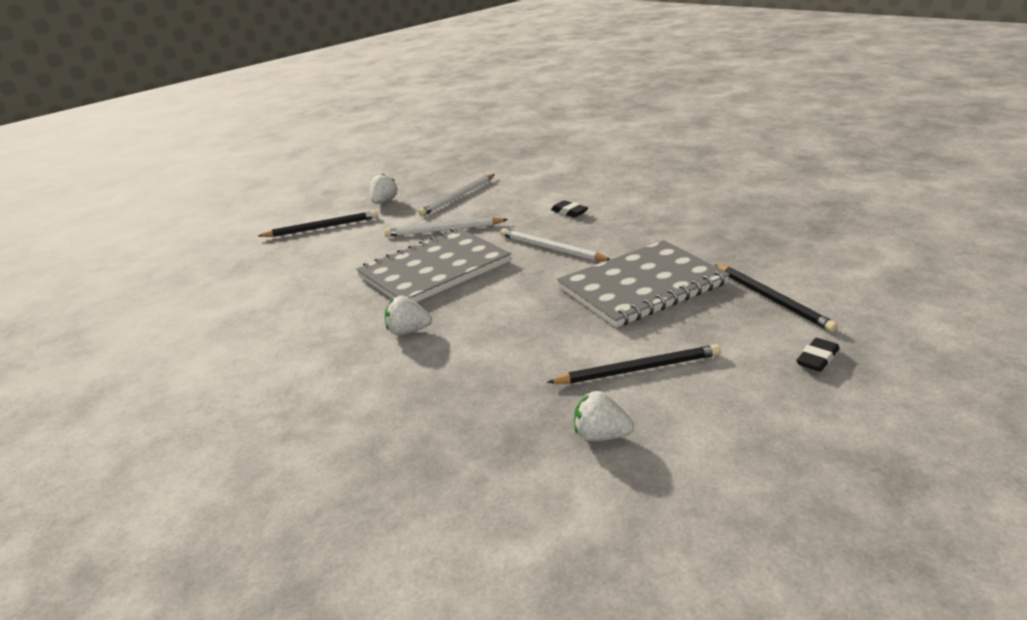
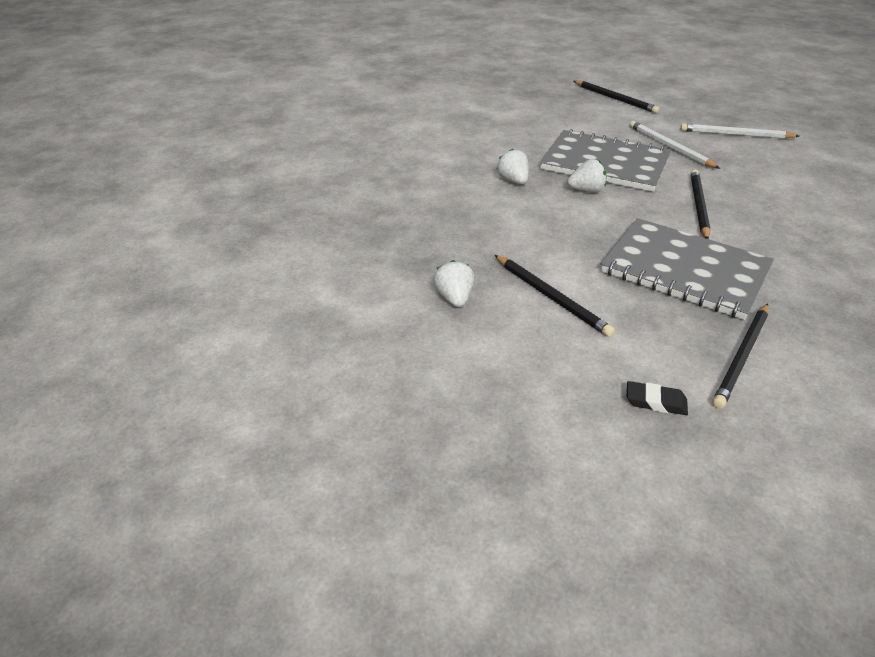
camera: 60 degrees right, 10 degrees up
(384, 202) = (684, 107): white strawberry -> white strawberry (586, 190)
(551, 248) = (698, 206): white pencil -> black pencil
(569, 212) = (779, 197): black eraser -> none

